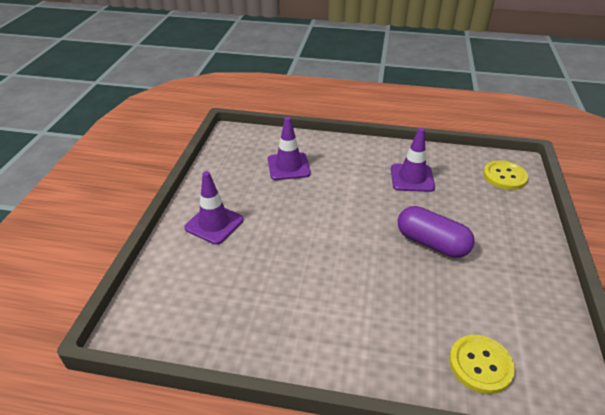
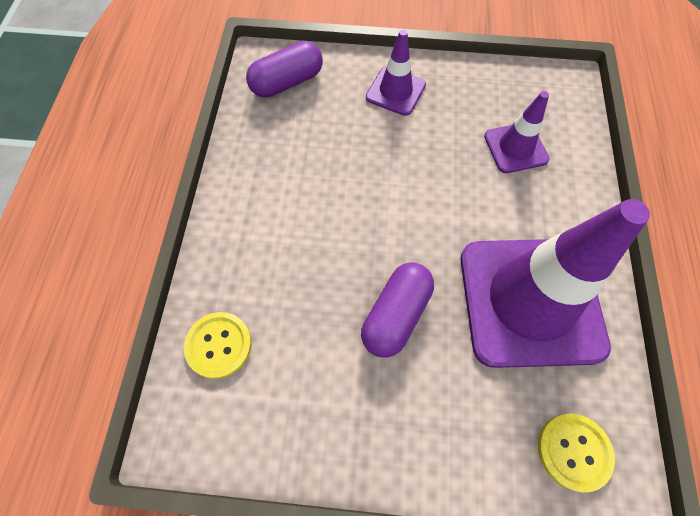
camera: 85 degrees right, 25 degrees up
(175, 304) = (287, 82): none -> purple capsule
(412, 178) = (530, 301): purple traffic cone -> purple traffic cone, size x2.12

